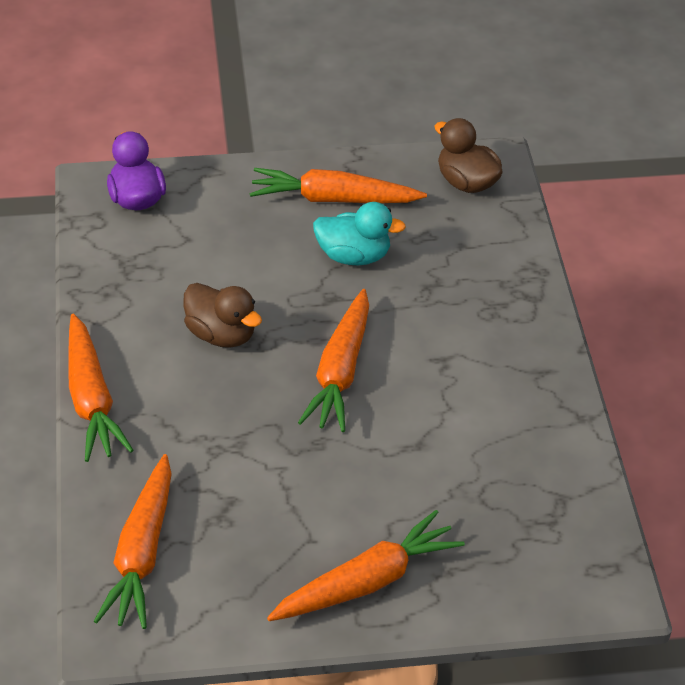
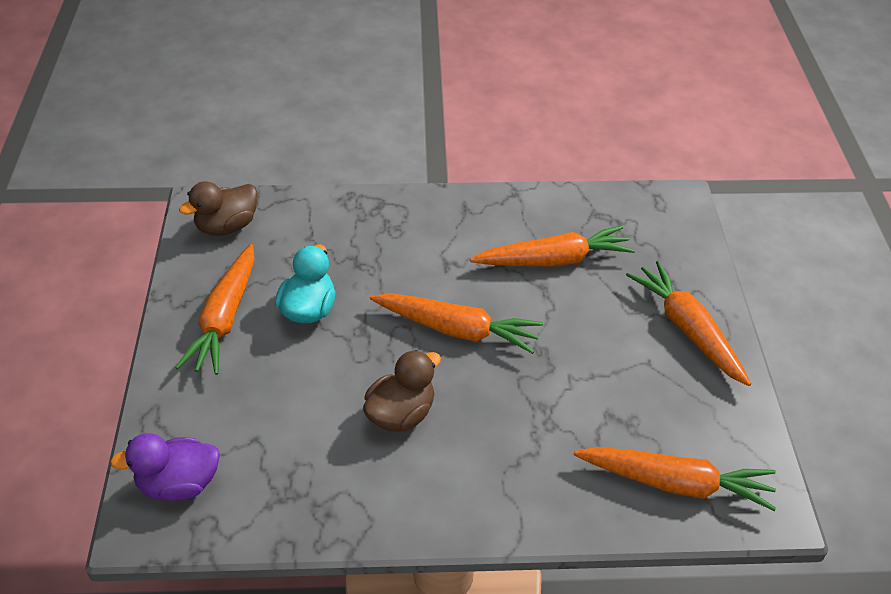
camera: 85 degrees left, 0 degrees up
(91, 399) = (482, 526): orange carrot -> orange carrot (553, 260)

